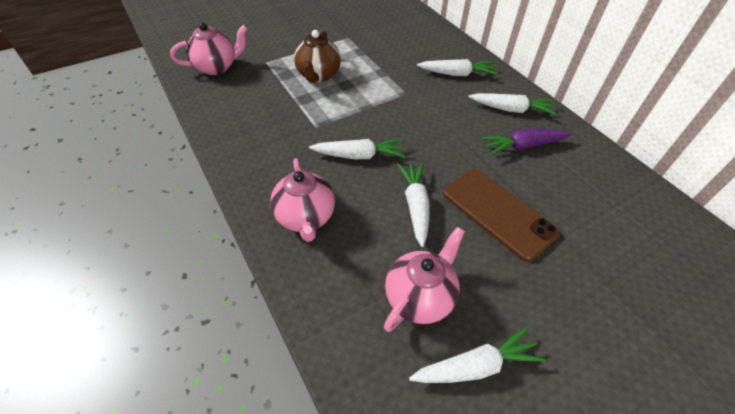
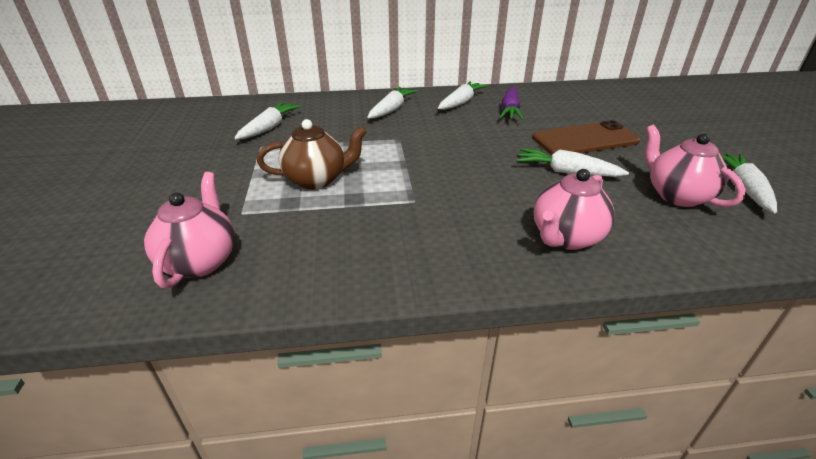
camera: 65 degrees left, 15 degrees down
(305, 217) = (566, 238): pink teapot -> pink teapot turned 120 degrees clockwise
(318, 75) = (316, 180): brown teapot -> brown teapot turned 45 degrees counterclockwise
(359, 155) = (481, 185): white carrot -> white carrot (269, 128)

